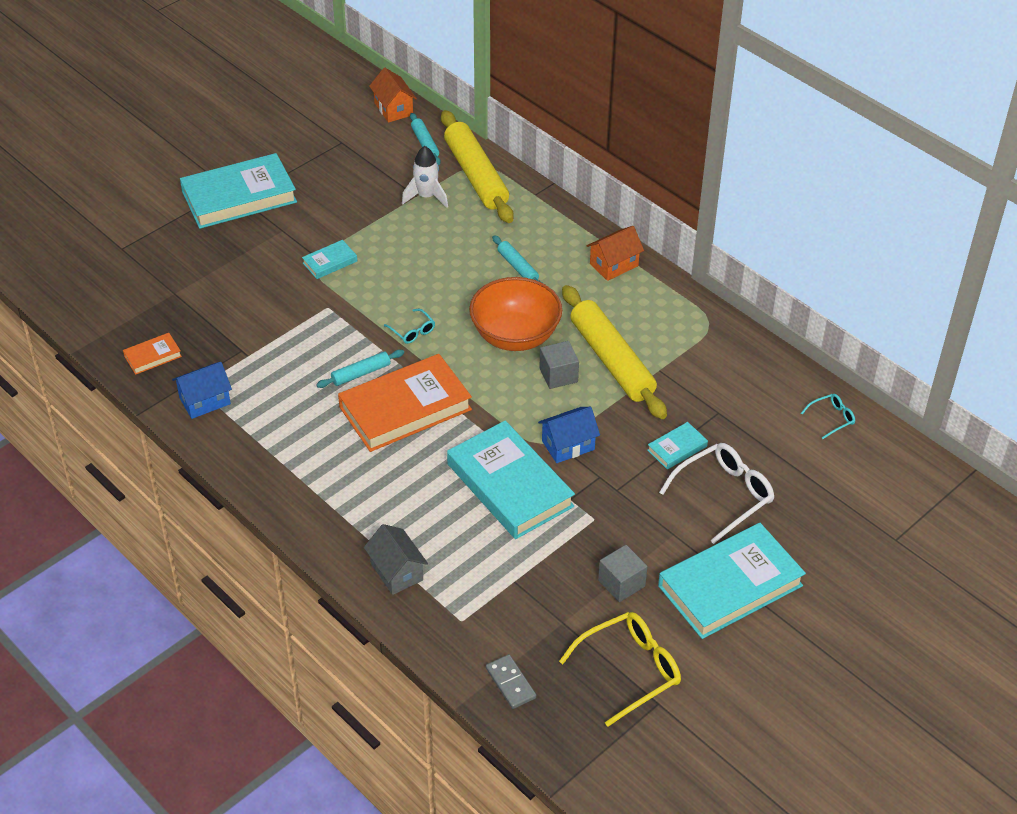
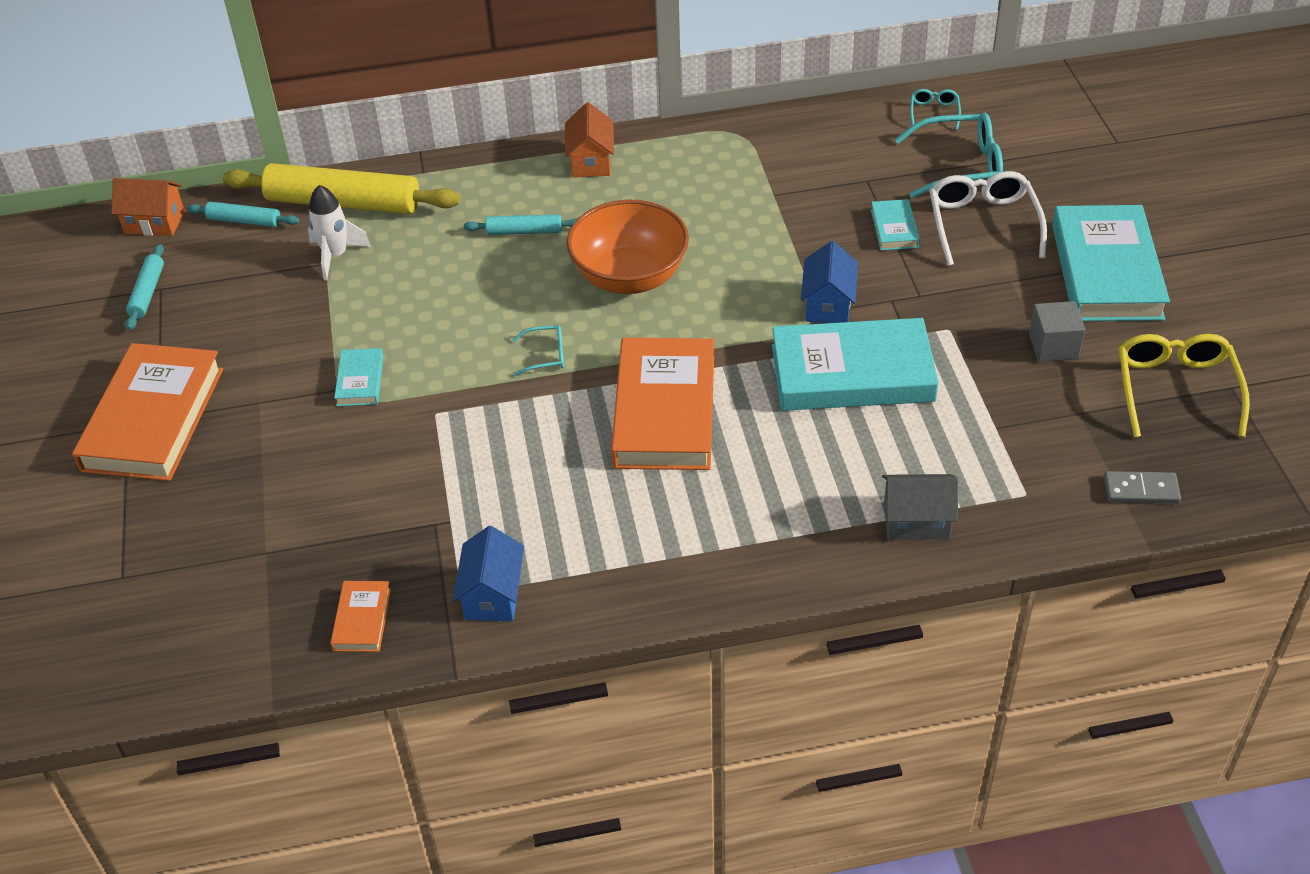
camera: 55 degrees left, 0 degrees up
(239, 197) = (153, 419): turquoise book -> orange book
(361, 373) = (574, 427): turquoise rolling pin -> turquoise rolling pin (147, 293)
(558, 375) = (718, 269): grey cube -> none
(612, 360) = (730, 221): yellow rolling pin -> none
(780, 457) = (959, 166): none -> turquoise glasses

